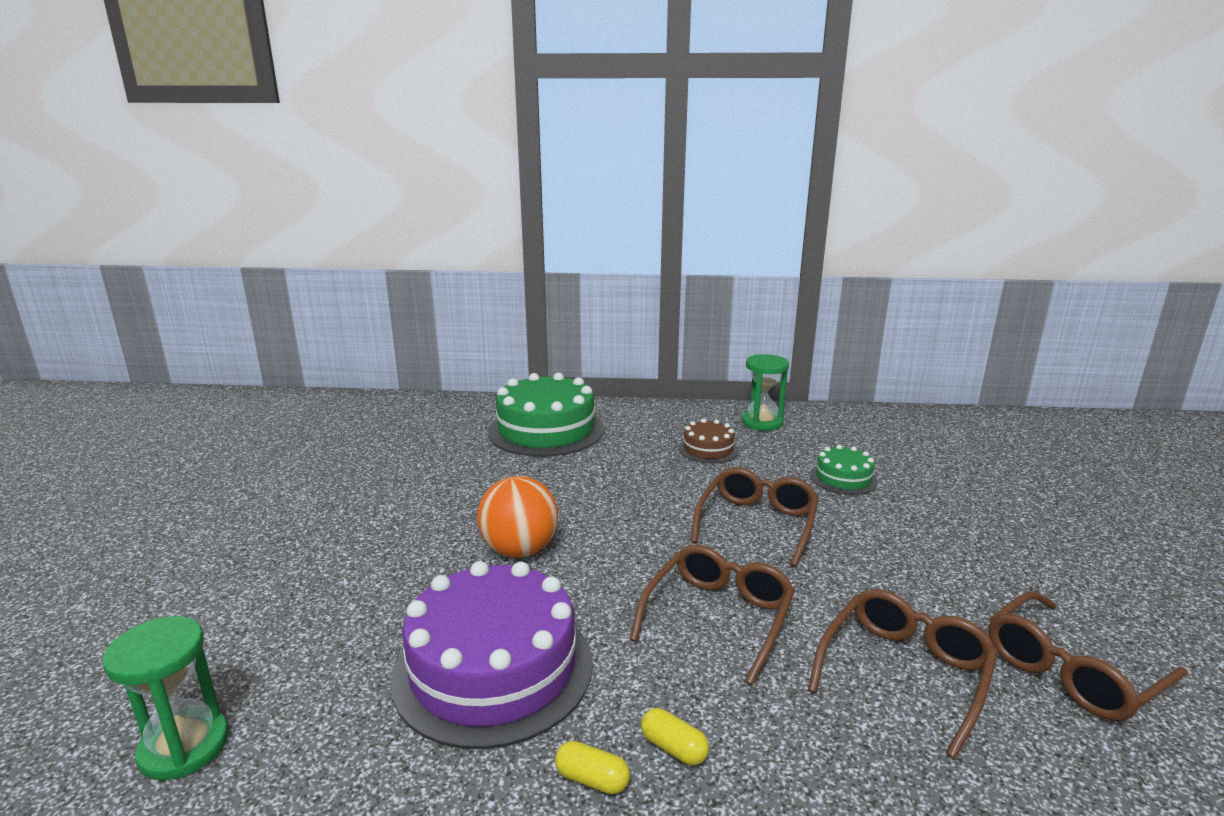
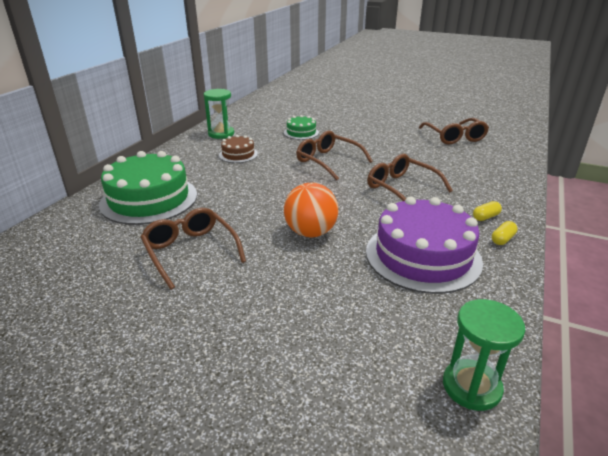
camera: 70 degrees left, 10 degrees up
(904, 673) = (449, 162): brown glasses -> brown glasses (191, 252)

